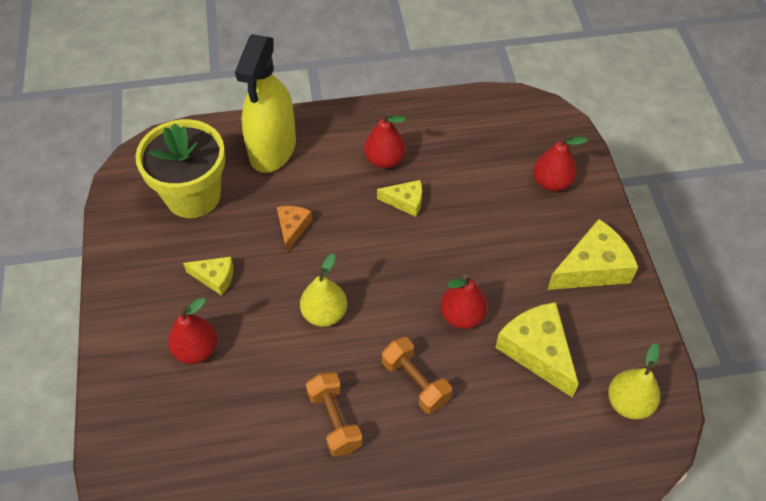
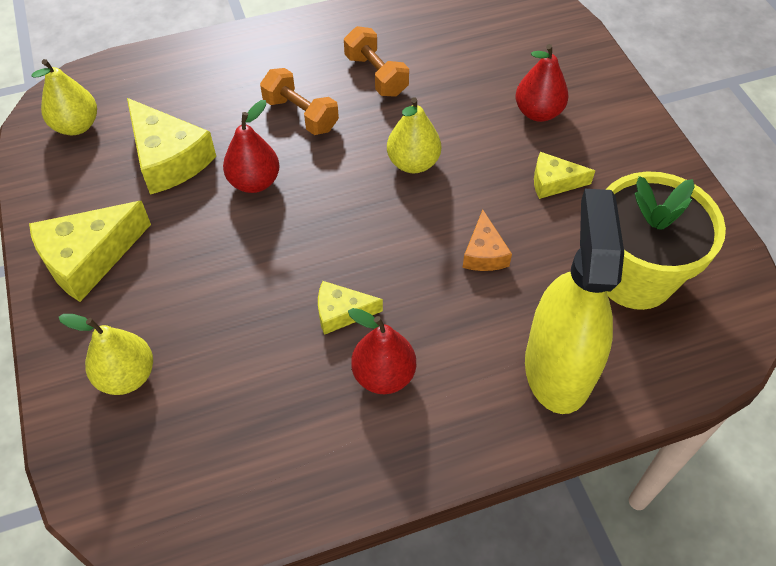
camera: 170 degrees right, 0 degrees up
(551, 182) = (127, 376): red pear -> yellow pear

